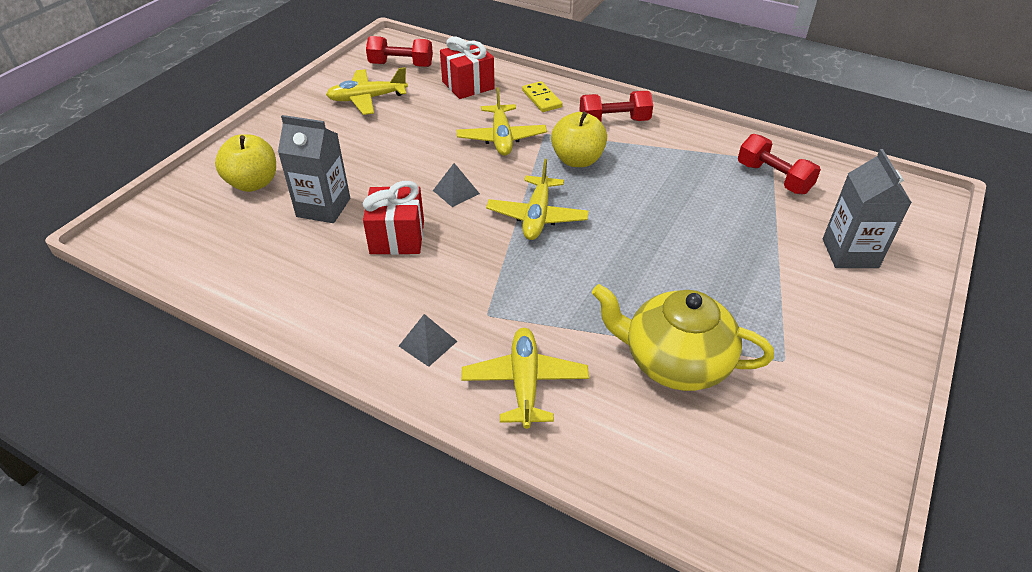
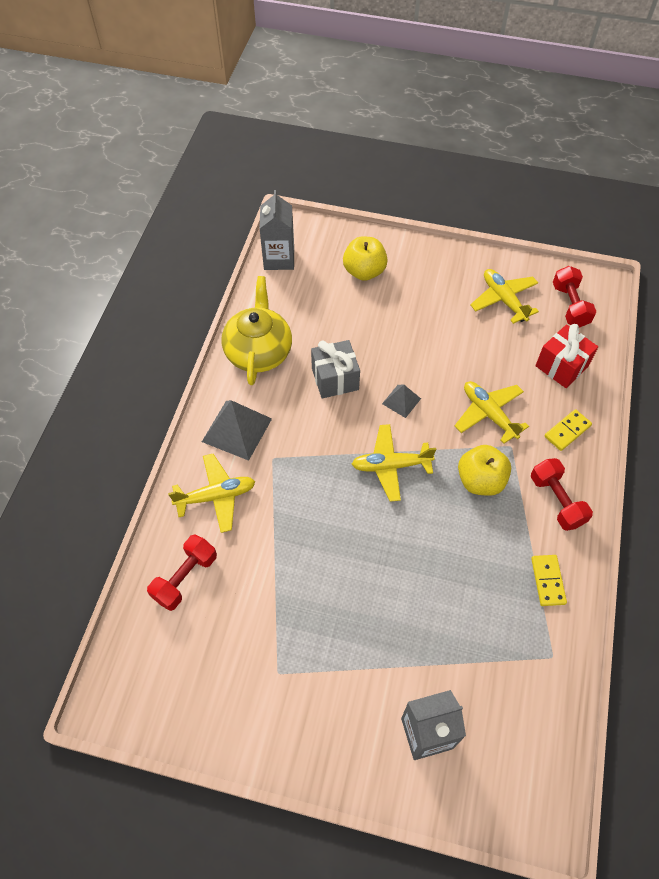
camera: 75 degrees right, 15 degrees up
(323, 207) = (352, 323): grey carton -> grey carton (279, 258)
(397, 237) = (335, 379): red gift -> grey gift
(428, 343) = (237, 430): grey pyramid -> grey pyramid, size x1.81
(501, 138) = (489, 414): yellow plane -> yellow plane turned 75 degrees clockwise
(675, 361) = (257, 591): yellow teapot -> yellow teapot (258, 351)
(696, 145) = (547, 581): none -> yellow domino
(773, 178) = (520, 659): red dumbbell -> red dumbbell (185, 578)

